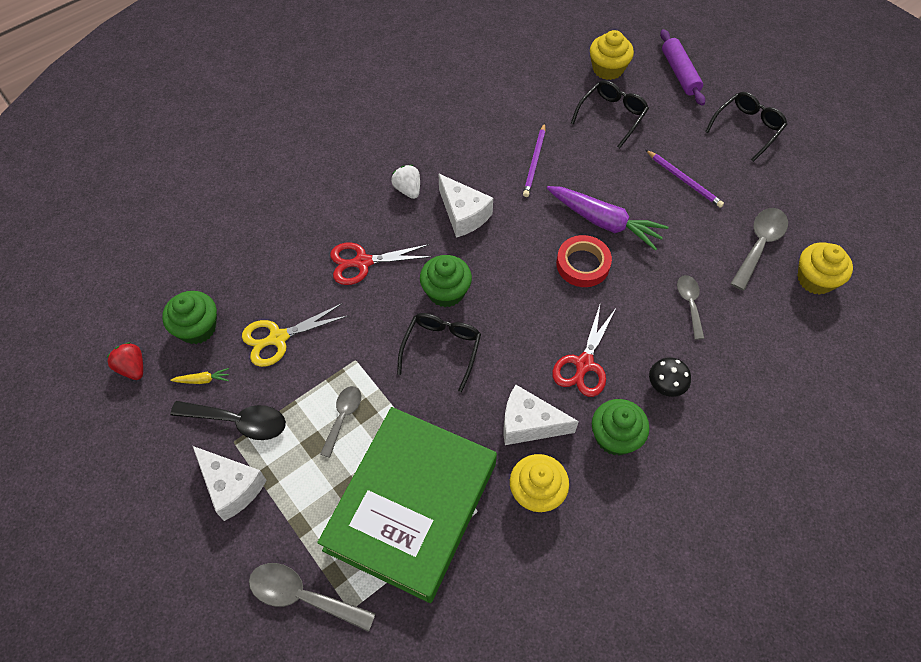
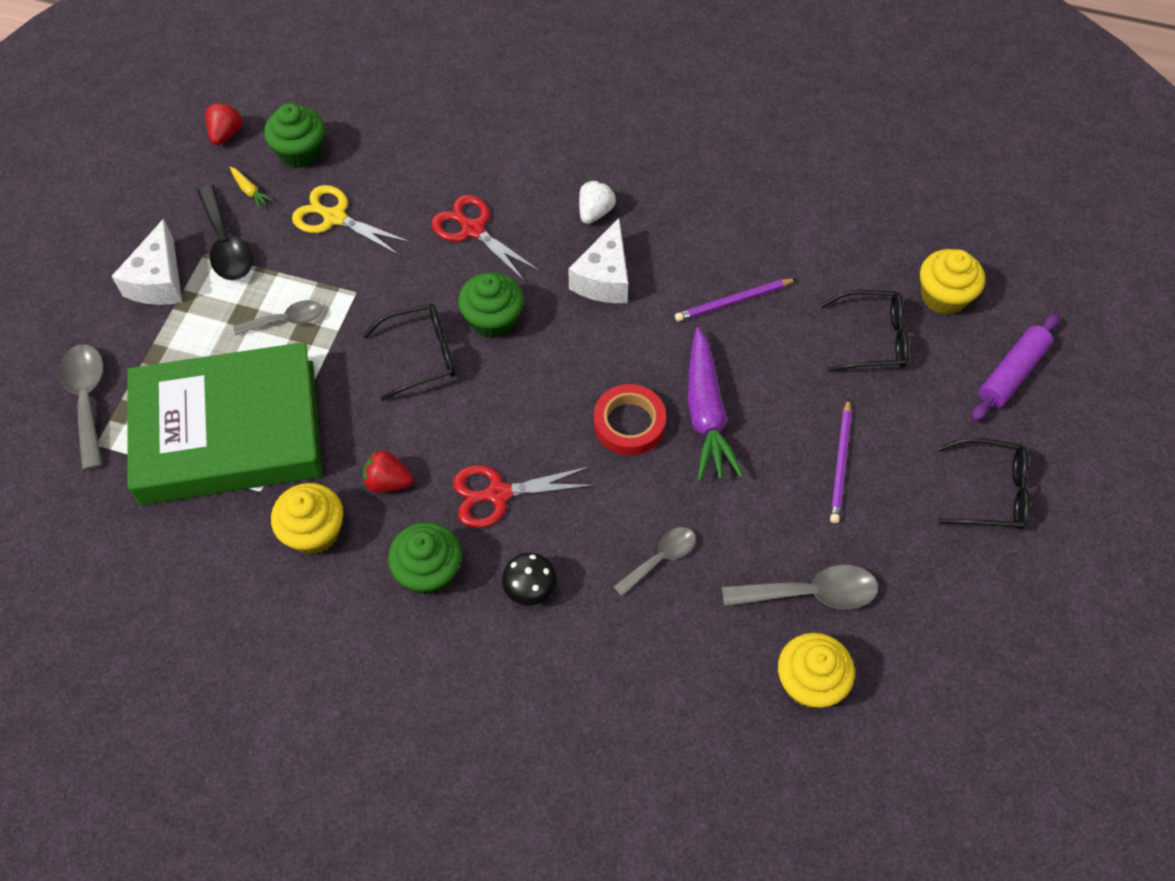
camera: 55 degrees right, 0 degrees up
(529, 424) = (388, 482): white cheese -> red strawberry

